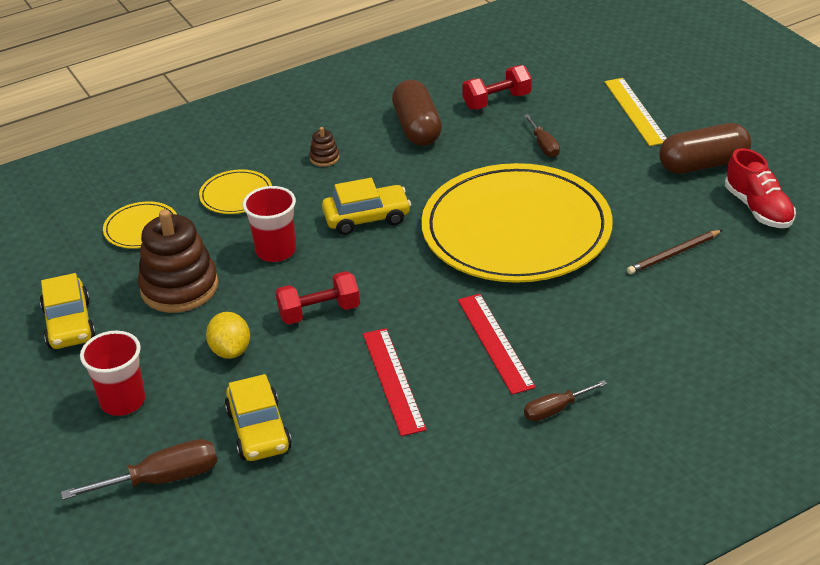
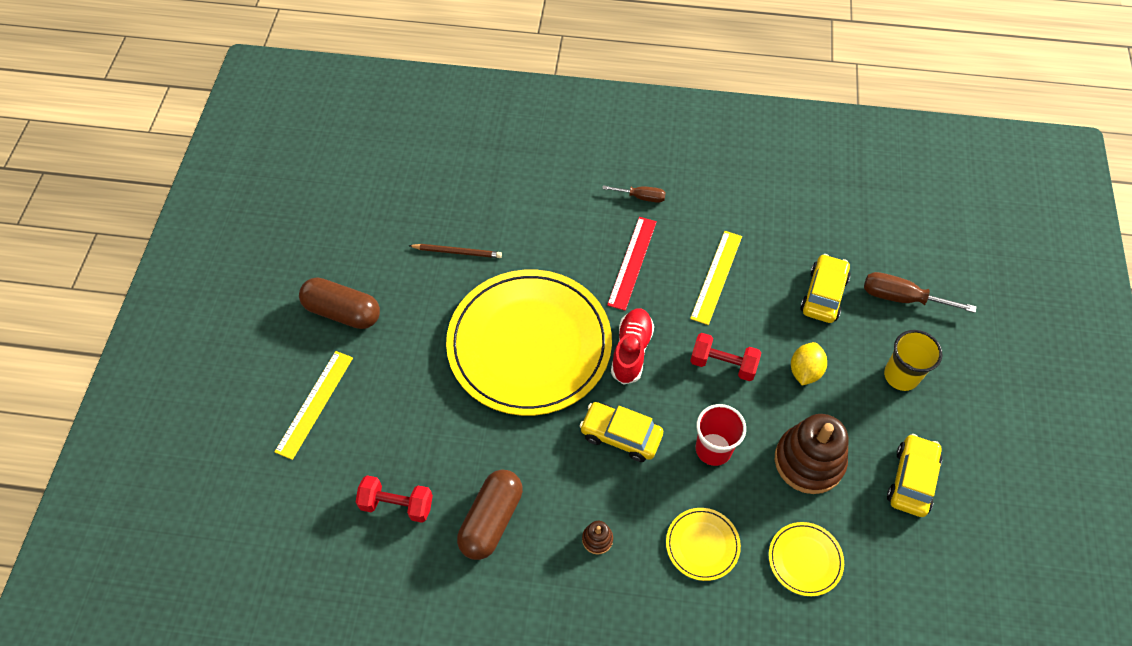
camera: 145 degrees left, 20 degrees up
(123, 401) = (901, 376): red cup -> yellow cup
(393, 380) = (716, 277): red ruler -> yellow ruler
(544, 145) = (421, 418): brown screwdriver -> none
(758, 209) = (363, 249): red shoe -> red shoe (631, 351)

